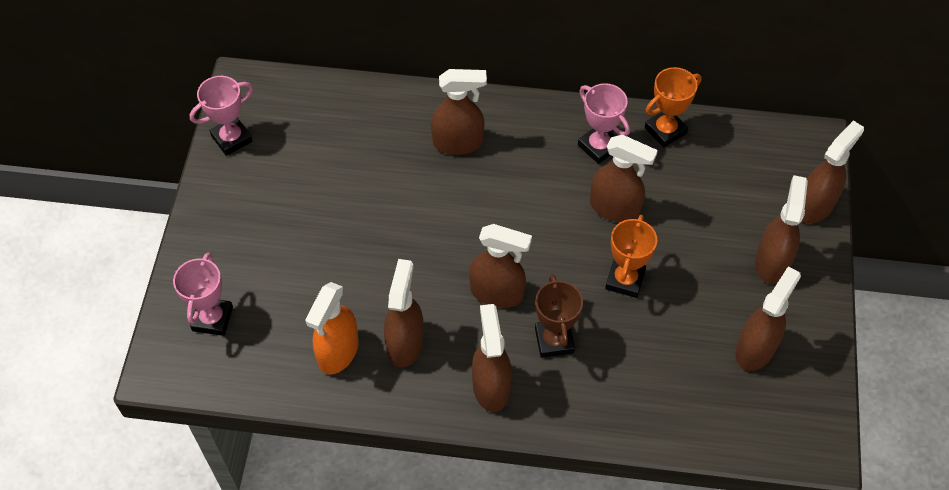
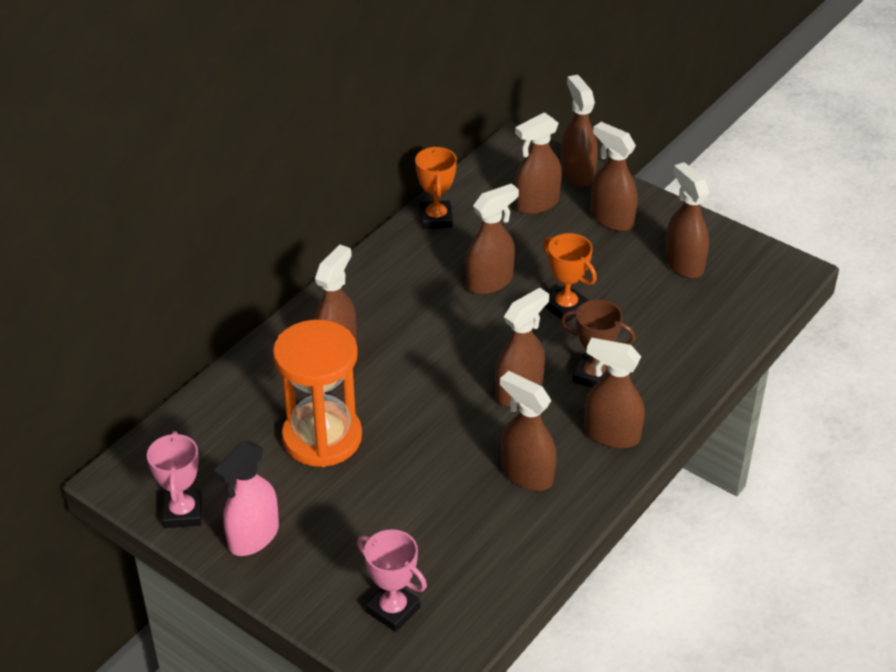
camera: 60 degrees left, 15 degrees down
(233, 193) = (253, 537): none -> pink spray bottle
(338, 352) = (501, 526): orange spray bottle -> none
(357, 183) = (322, 437): none -> orange hourglass
(599, 146) = (418, 264): pink trophy -> none
(745, 194) = (536, 203): none -> brown spray bottle

